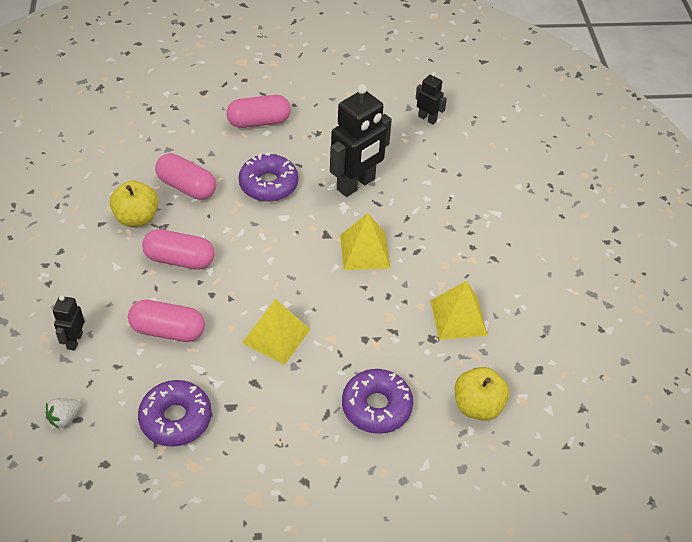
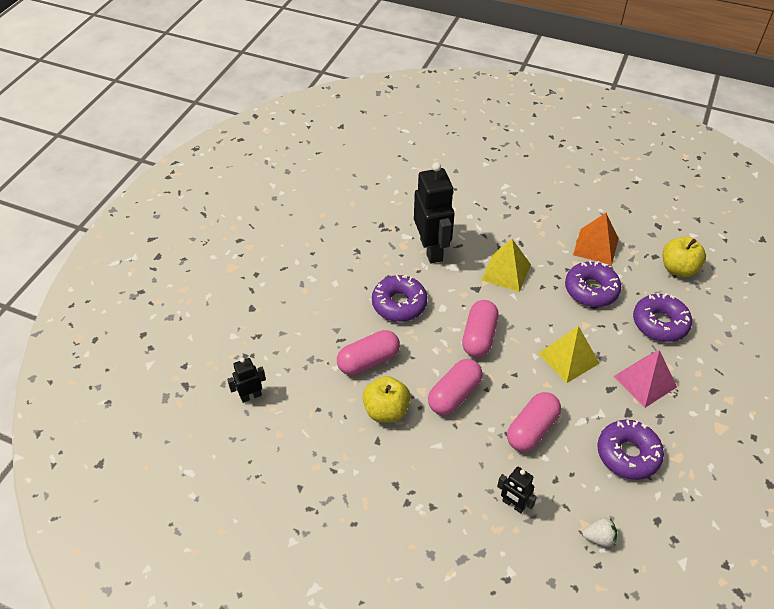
camera: 60 degrees left, 0 degrees up
(64, 418) = (599, 537): white strawberry -> white strawberry turned 75 degrees counterclockwise
(259, 122) = (318, 283): pink capsule -> pink capsule (479, 337)
(281, 412) = (645, 381): none -> pink pyramid
(387, 330) = (591, 290): none -> purple donut
(427, 119) = (384, 181): black robot -> black robot (251, 396)
(458, 317) = (595, 246): yellow pyramid -> orange pyramid

